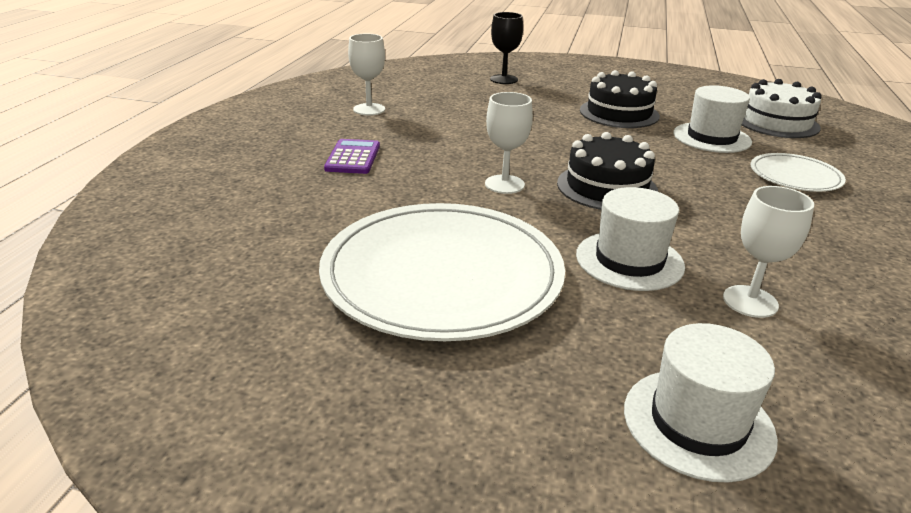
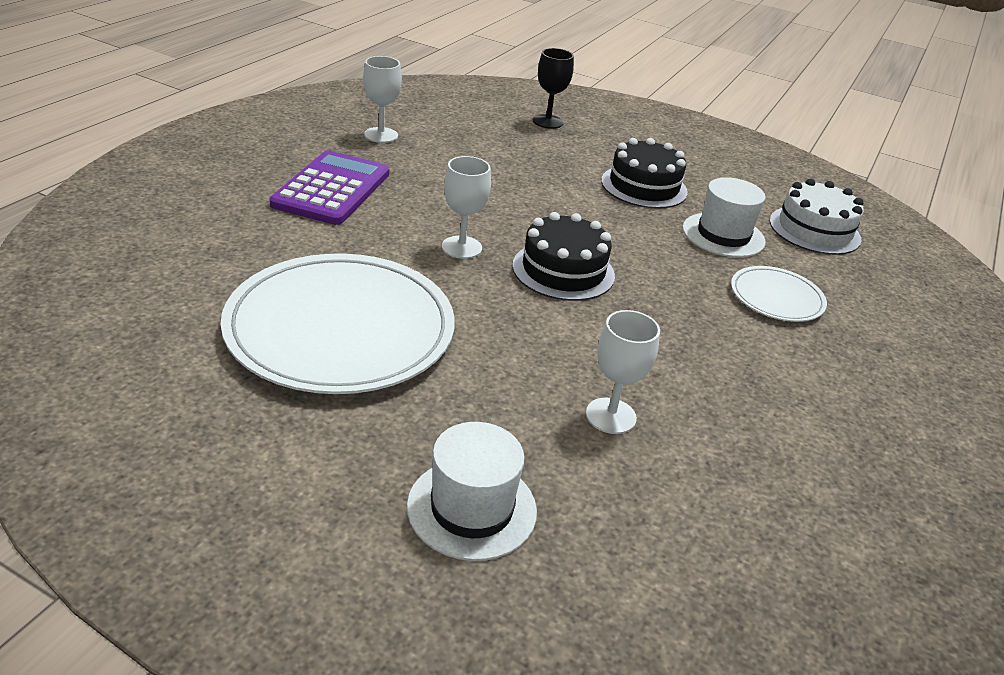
camera: 10 degrees right, 5 degrees up
(353, 157) = (332, 189): purple calculator -> purple calculator, size x1.72
(629, 260) = (526, 351): white hat -> none

